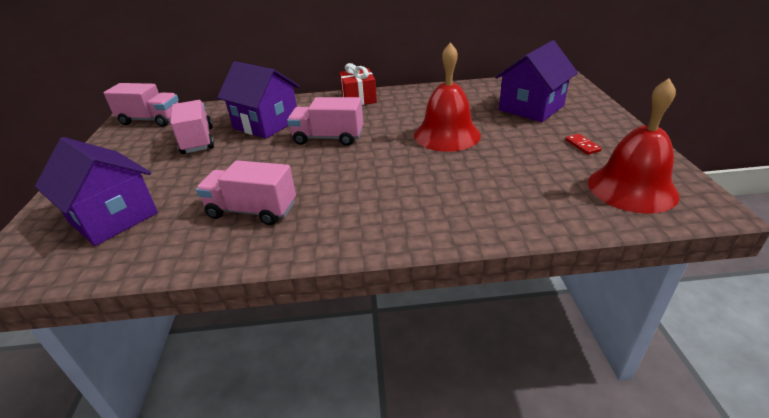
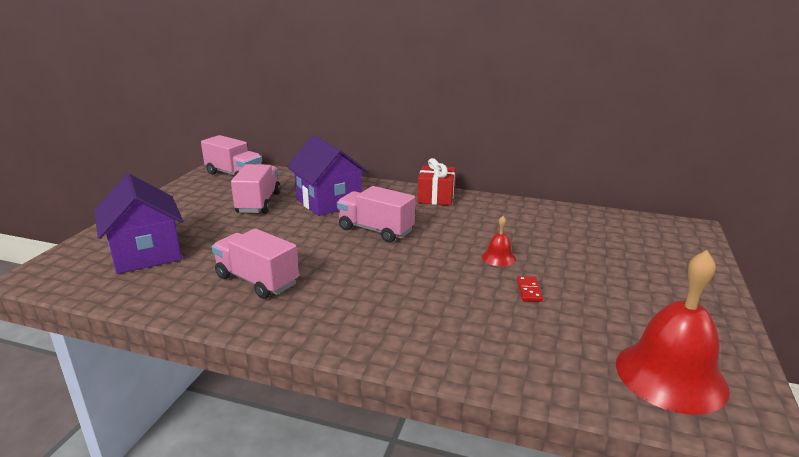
camera: 20 degrees right, 10 degrees down
(447, 135) = (498, 257): red bell -> red bell, size x0.45
(531, 108) = (620, 252): purple house -> none
(582, 145) = (649, 310): red domino -> red domino (529, 290)

